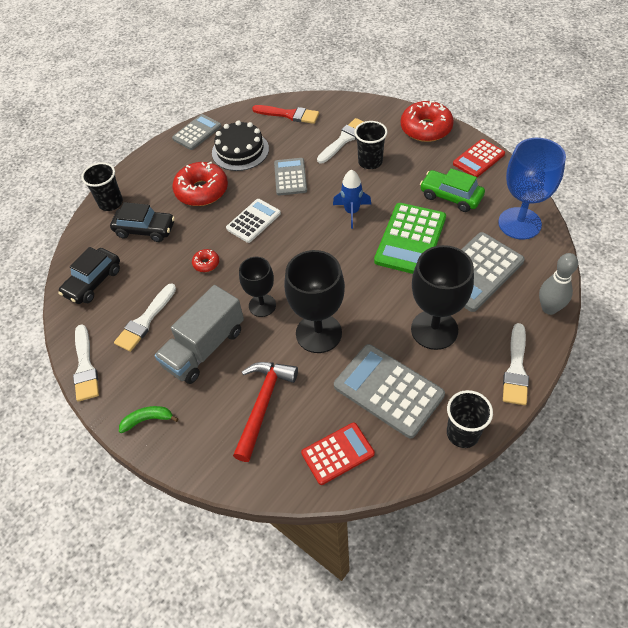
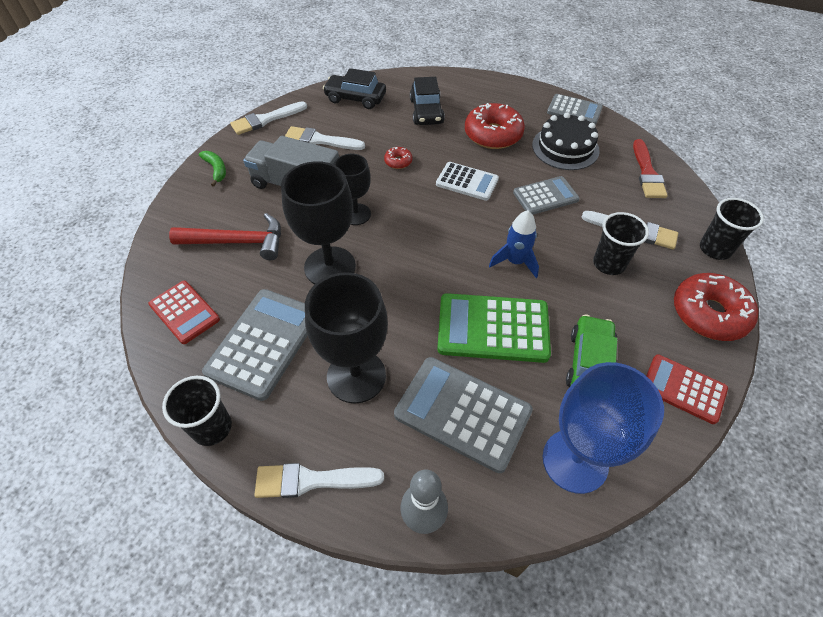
camera: 70 degrees right, 0 degrees up
(110, 203) = (451, 82): black cup -> black cup (715, 249)

